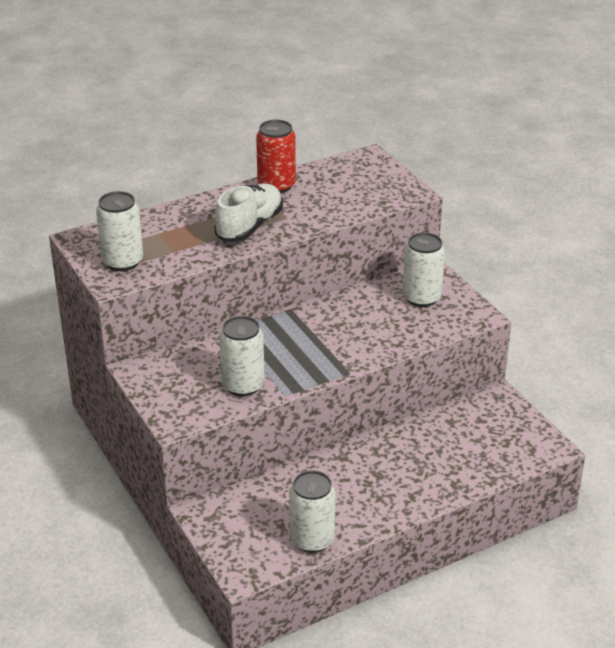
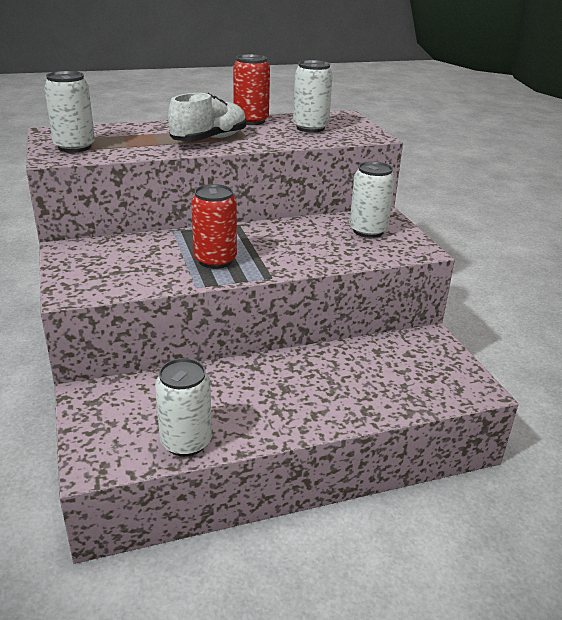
camera: 10 degrees right, 5 degrees down
(243, 385) = (158, 273): white can -> white can (310, 128)
(289, 361) = (215, 260): none -> red can

